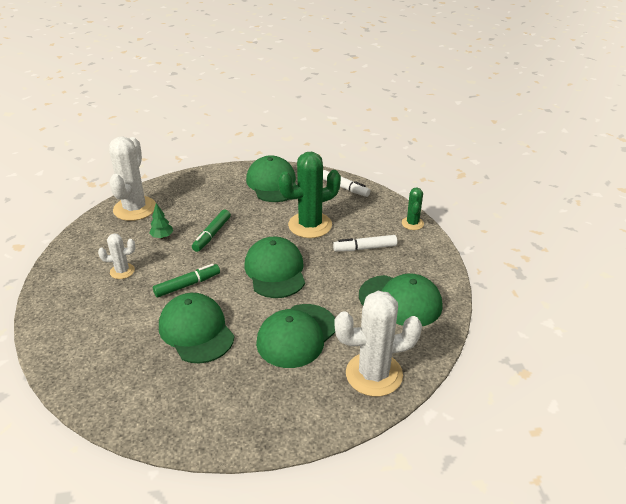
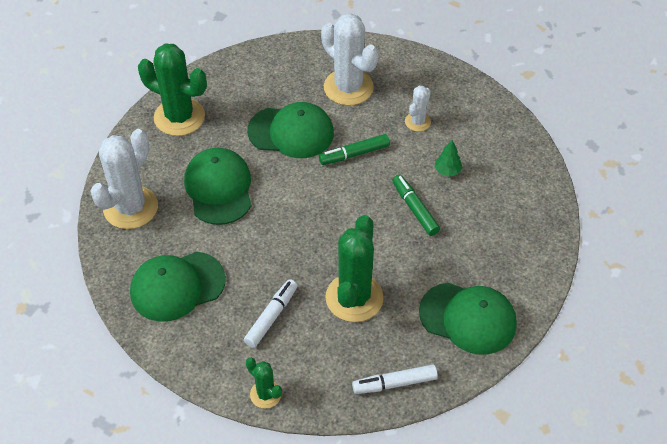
camera: 130 degrees right, 15 degrees up
(135, 209) = (520, 173): white cactus -> white cactus (348, 87)
(187, 285) = (354, 154): green marker -> green marker turned 60 degrees clockwise
(247, 416) = (179, 117): none -> green cactus
(275, 271) = (311, 224): green cap -> none

